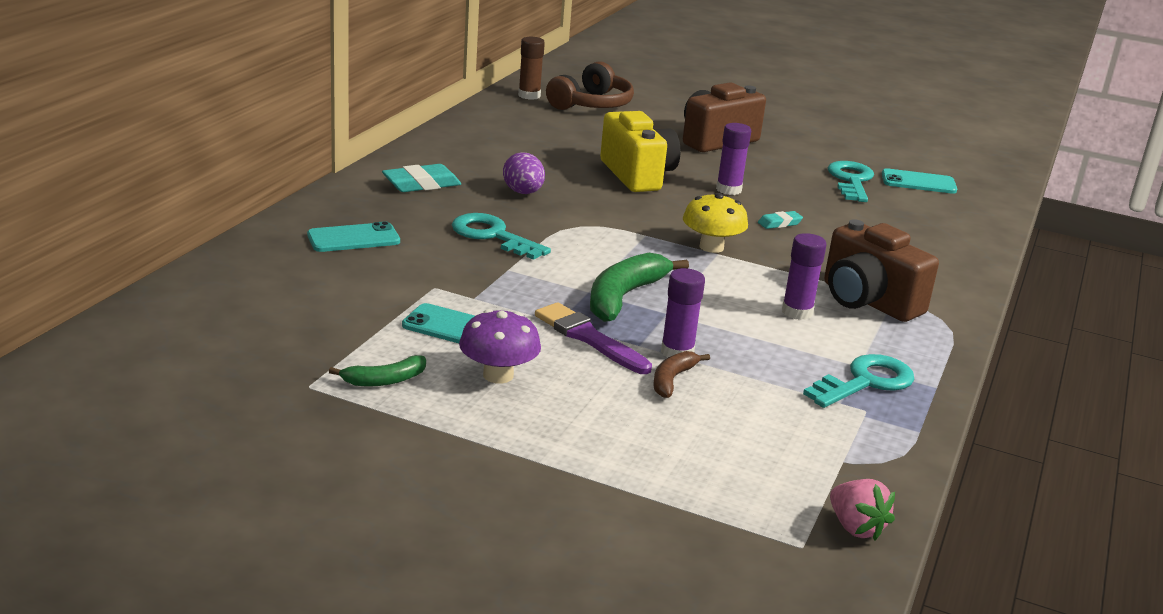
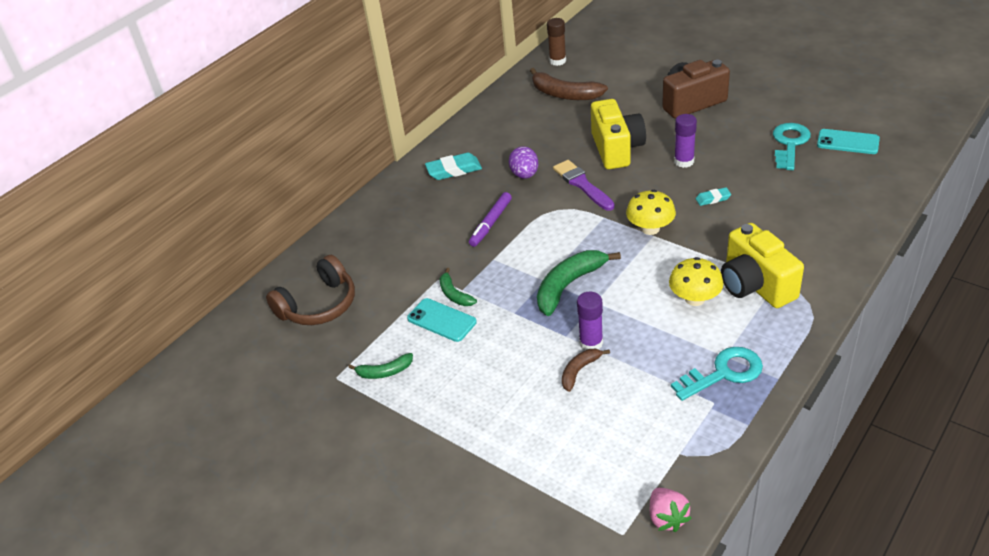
camera: 20 degrees right, 15 degrees up
(353, 238) = (394, 231): turquoise phone -> none
(464, 302) = (454, 294): none -> green banana
(492, 236) = (491, 223): turquoise key -> purple marker
(498, 375) = (460, 367): purple mushroom -> none
(550, 124) = (565, 94): none -> brown banana
(588, 338) = (531, 329): purple brush -> purple brush (582, 184)
(592, 104) = (604, 67): brown headphones -> brown headphones (319, 305)
(797, 312) = (695, 299): purple glue stick -> yellow mushroom
(868, 301) = (755, 285): brown camera -> yellow camera

